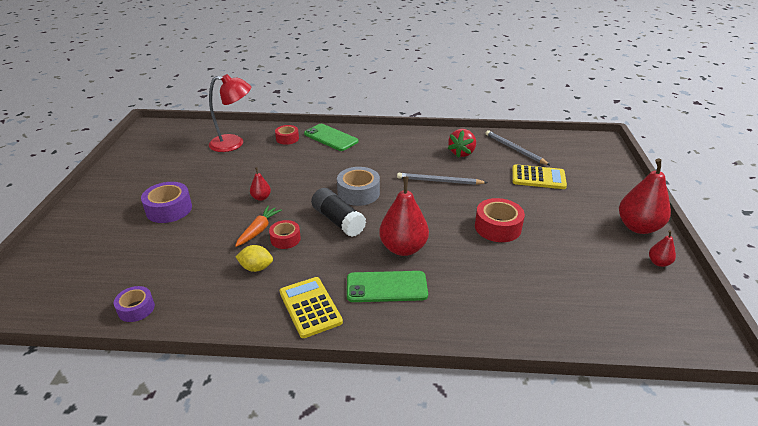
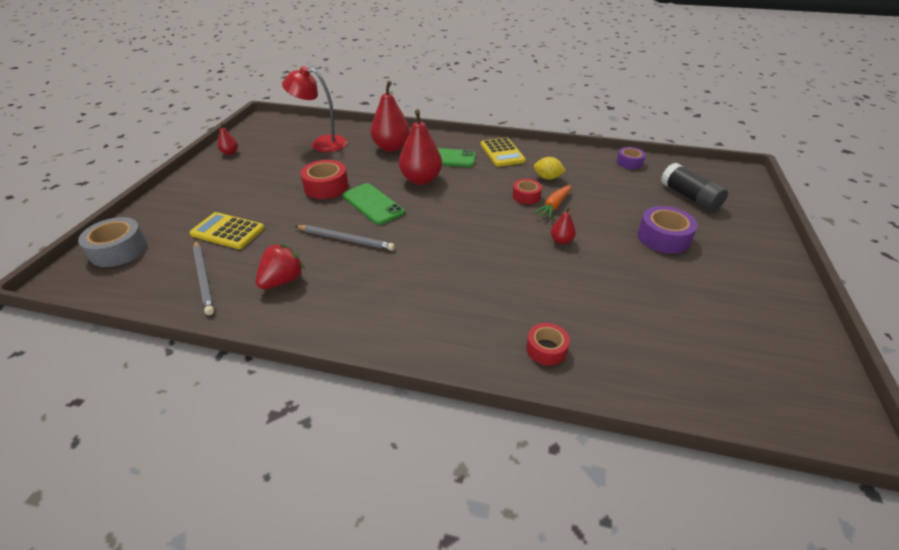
camera: 170 degrees left, 5 degrees up
(234, 143) = (638, 348): red lamp -> red lamp (322, 143)
(331, 138) = (470, 341): green phone -> green phone (373, 204)
(338, 221) = (474, 207): black glue stick -> black glue stick (689, 197)
(358, 193) = (447, 234): grey tape -> grey tape (119, 250)
(638, 227) = (204, 175): red pear -> red pear (391, 147)

